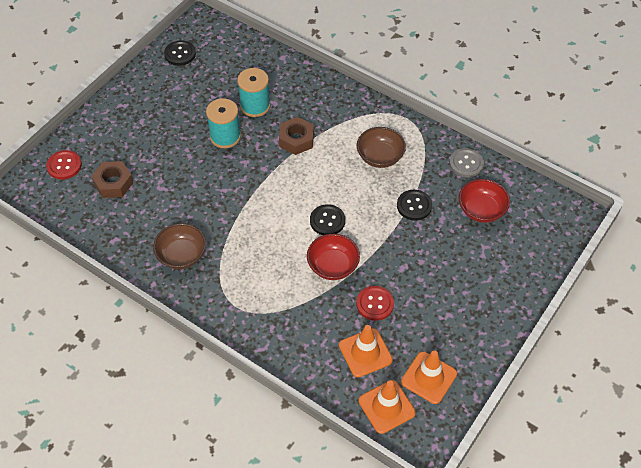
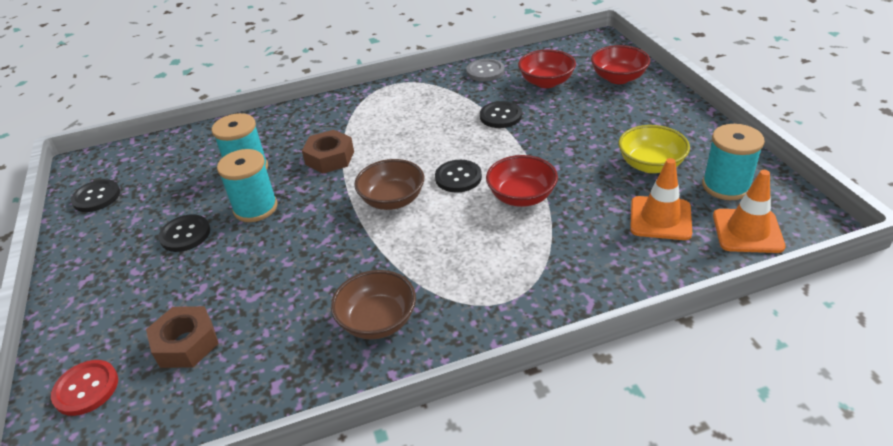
camera: 50 degrees left, 15 degrees down
(182, 121) = (185, 234): none -> black button
(375, 304) = (599, 186): red button -> none
(380, 157) = (419, 114): brown bowl -> brown bowl (392, 200)
(421, 323) = (650, 165): none -> yellow bowl
(429, 377) = (726, 186): orange traffic cone -> turquoise spool
(524, 254) = (618, 78): none -> red bowl

